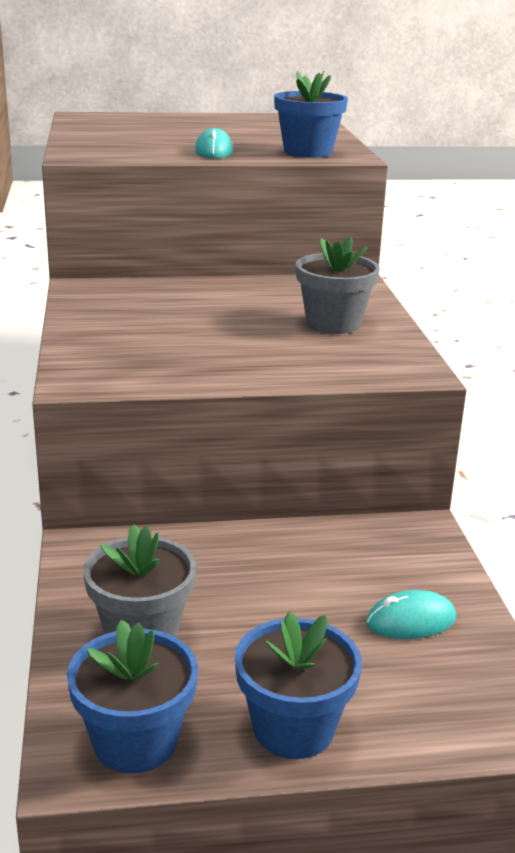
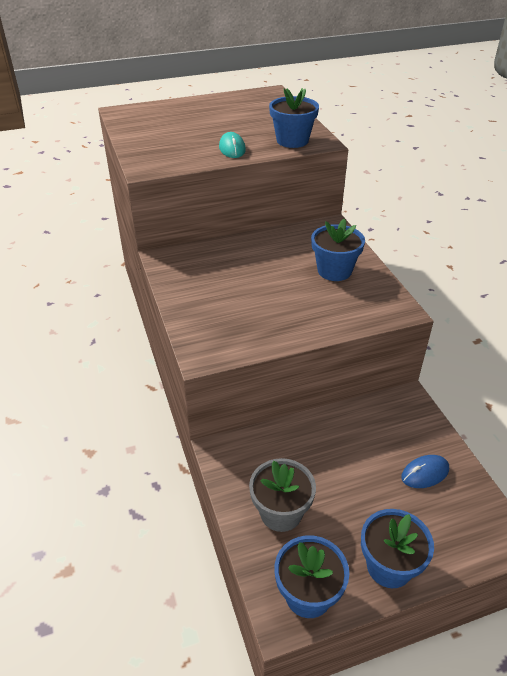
camera: 10 degrees left, 15 degrees up
(333, 323) = (334, 271): grey flower pot -> blue flower pot
(410, 621) = (425, 473): turquoise mouse -> blue mouse

